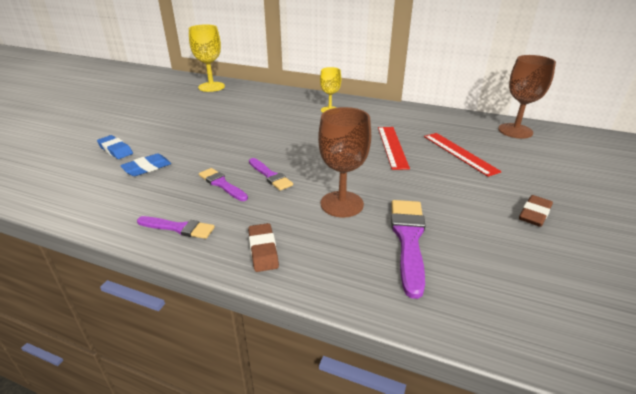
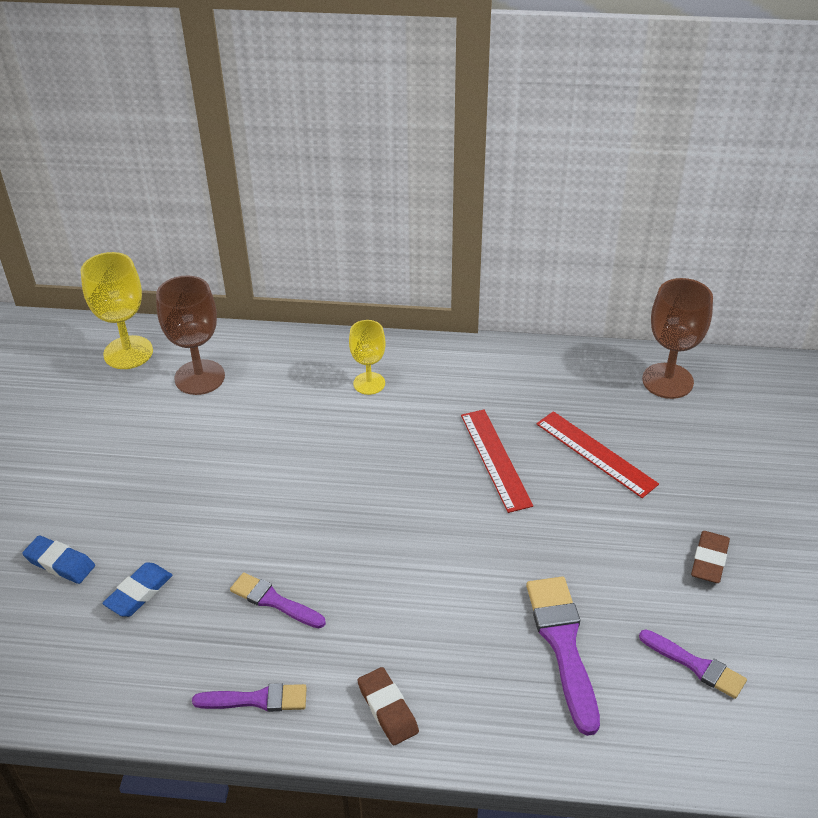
camera: 15 degrees left, 10 degrees up
(270, 176) = (337, 566): purple brush -> purple brush (696, 665)
(342, 204) = (460, 601): brown goblet -> brown goblet (199, 377)

